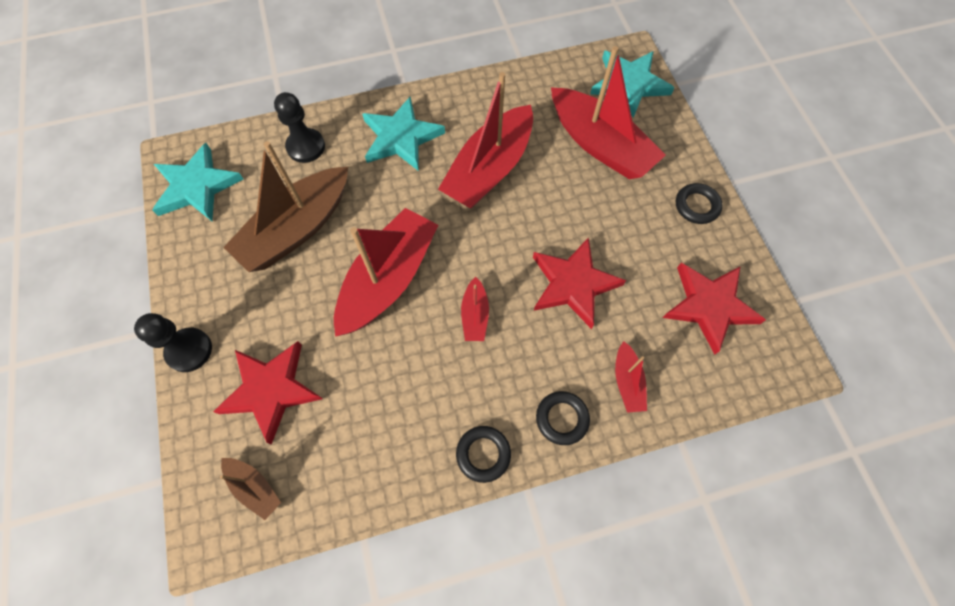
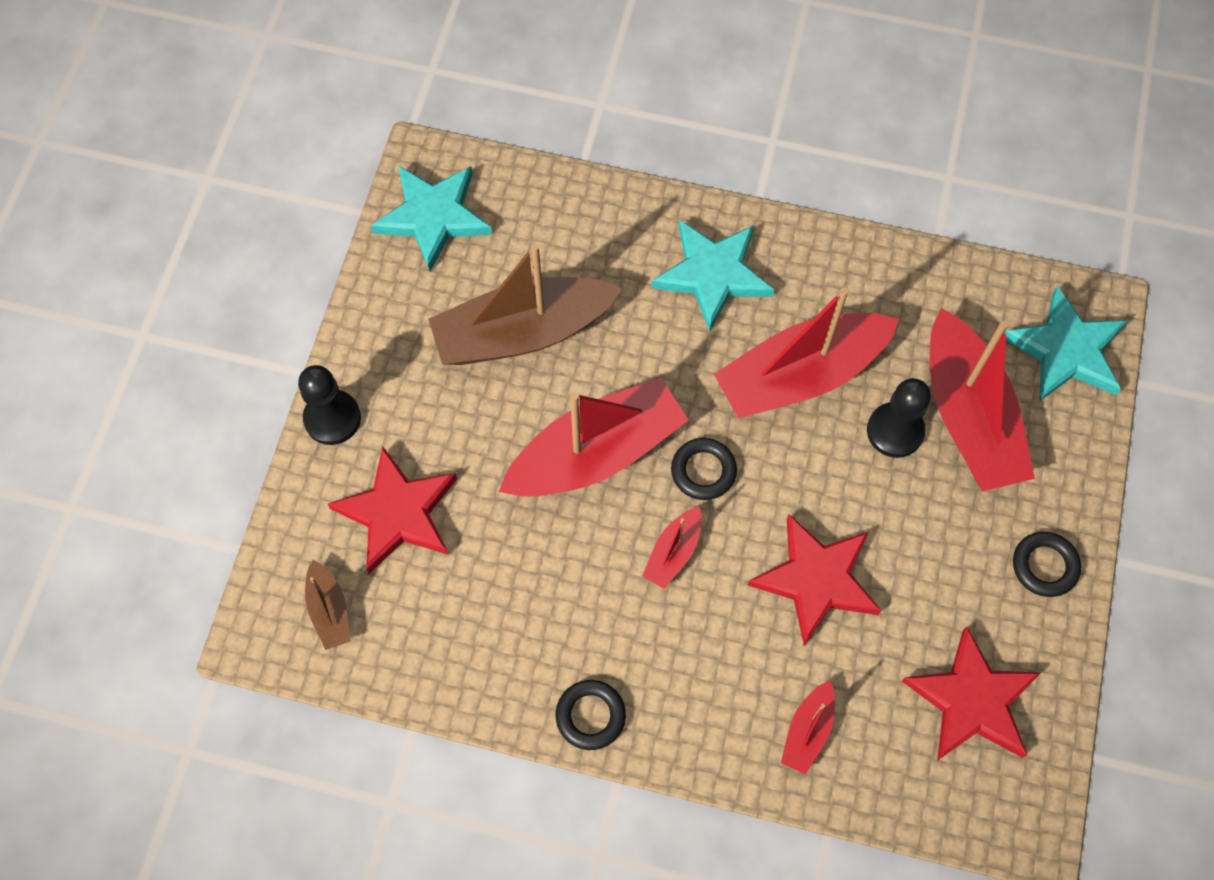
camera: 30 degrees right, 0 degrees up
(306, 147) = (587, 228): black pawn -> black pawn (895, 431)
(562, 418) = (703, 728): black ring -> black ring (703, 471)

